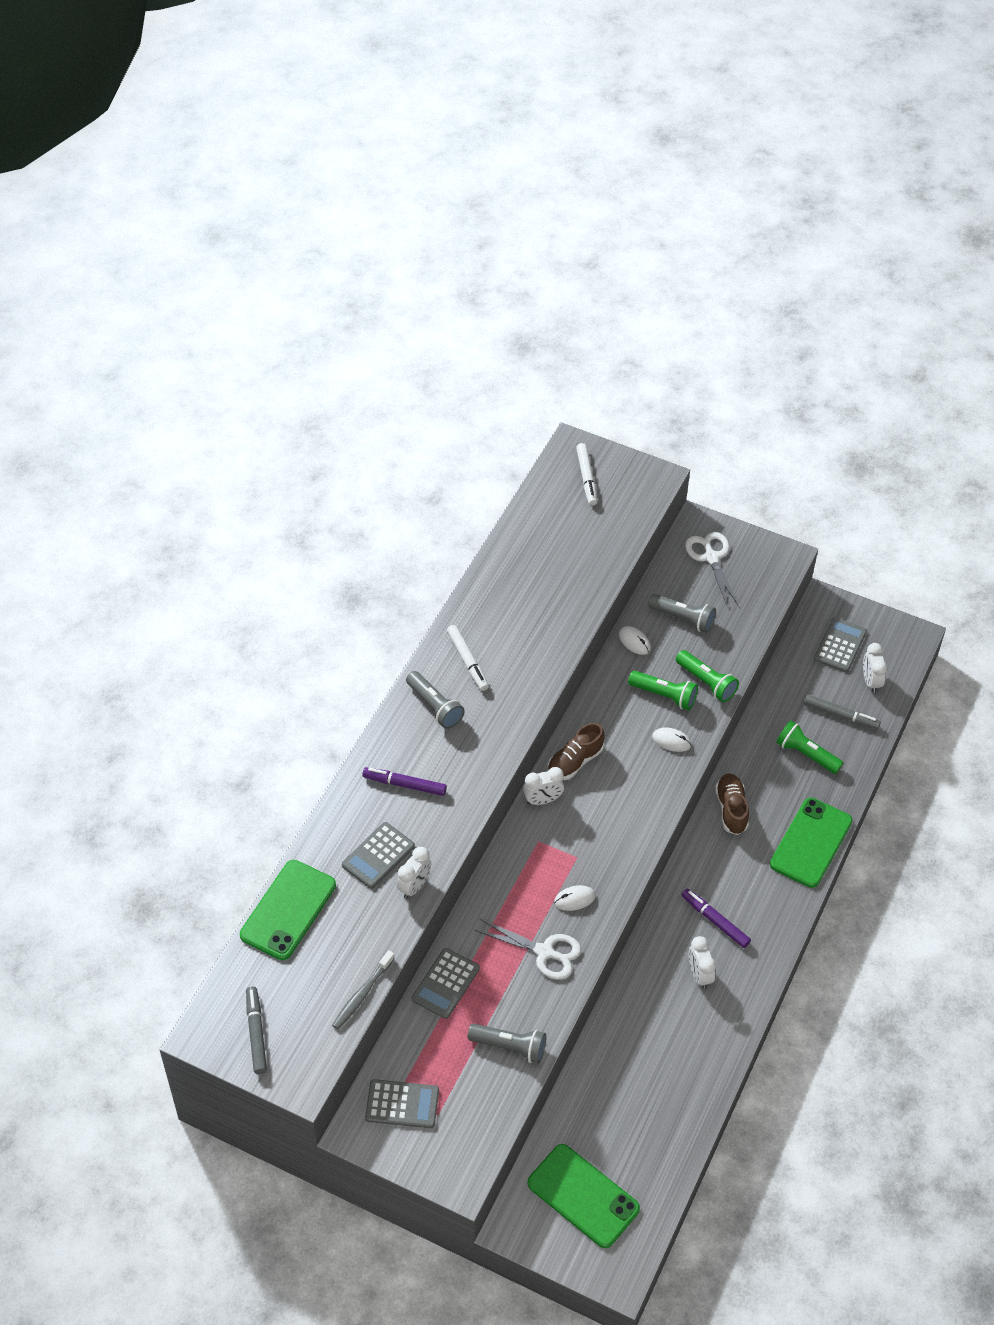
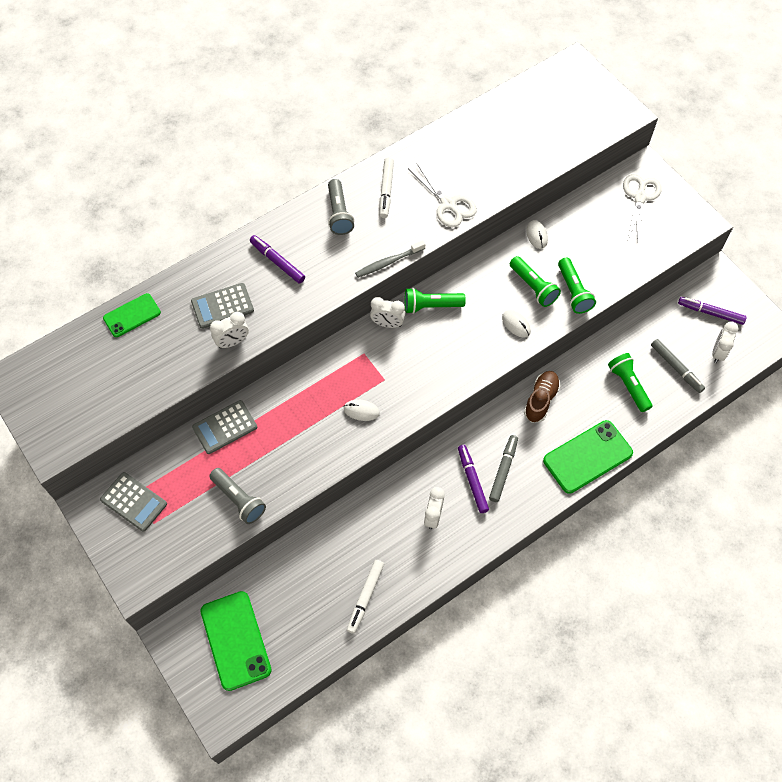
camera: 30 degrees right, 10 degrees up
(256, 1033) = (48, 395): grey marker -> grey marker (503, 470)
(288, 910) = (132, 315): green phone -> green phone, size x0.61
(362, 994) = (140, 405): grey toothbrush -> grey toothbrush (388, 262)
(545, 952) = (312, 440): white scissors -> white scissors (448, 204)
(575, 761) = (431, 306): brown shoe -> green flashlight
(586, 478) = (570, 91): white marker -> white marker (365, 597)
(683, 619) = (587, 234): grey flashlight -> none
(840, 645) = (710, 313): grey calculator -> purple marker

